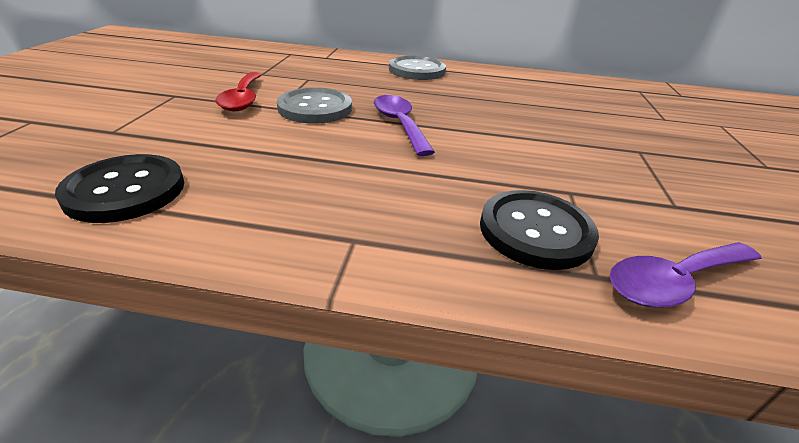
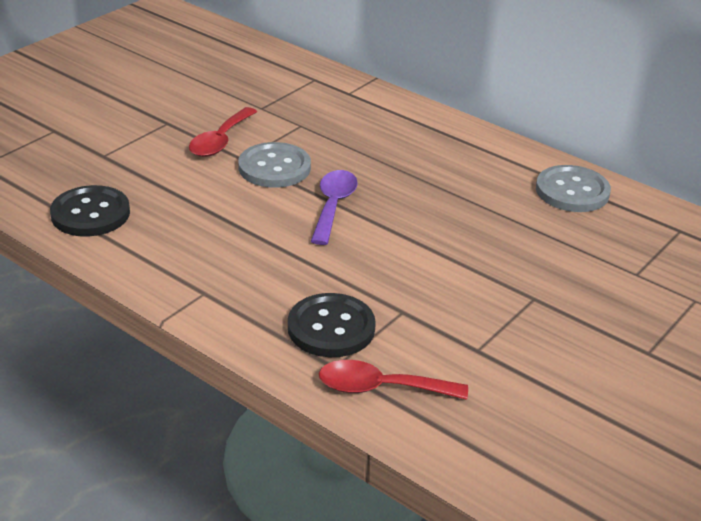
camera: 30 degrees right, 0 degrees up
(417, 70) = (431, 136): grey button -> grey button (572, 191)
(673, 282) = (380, 388): purple spoon -> red spoon

